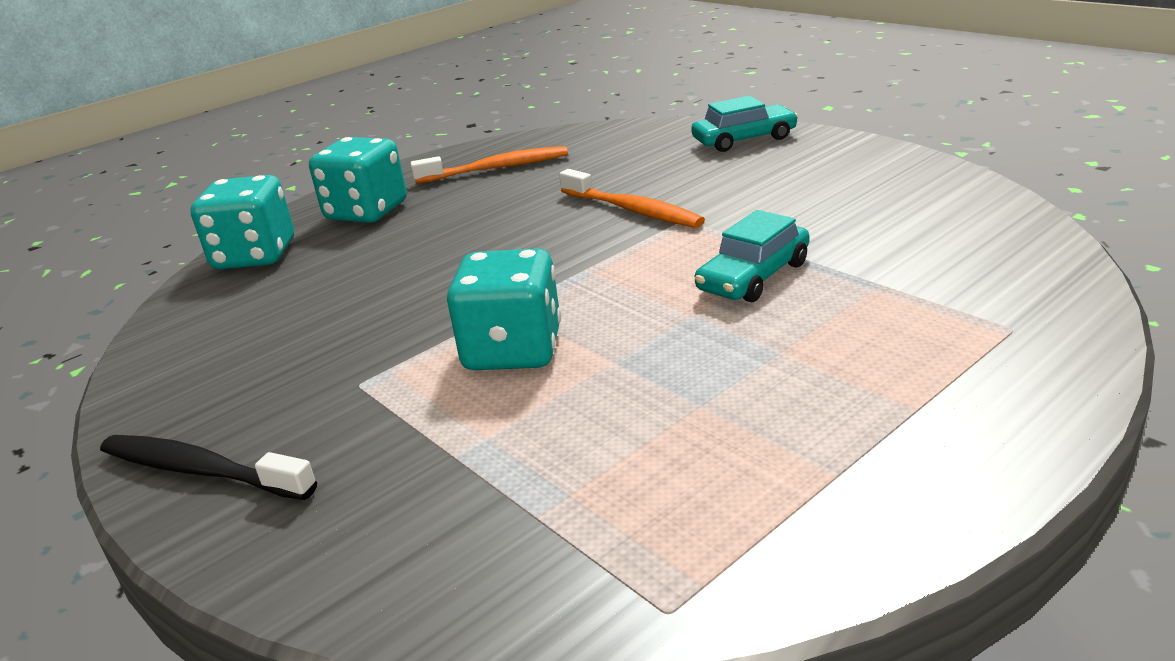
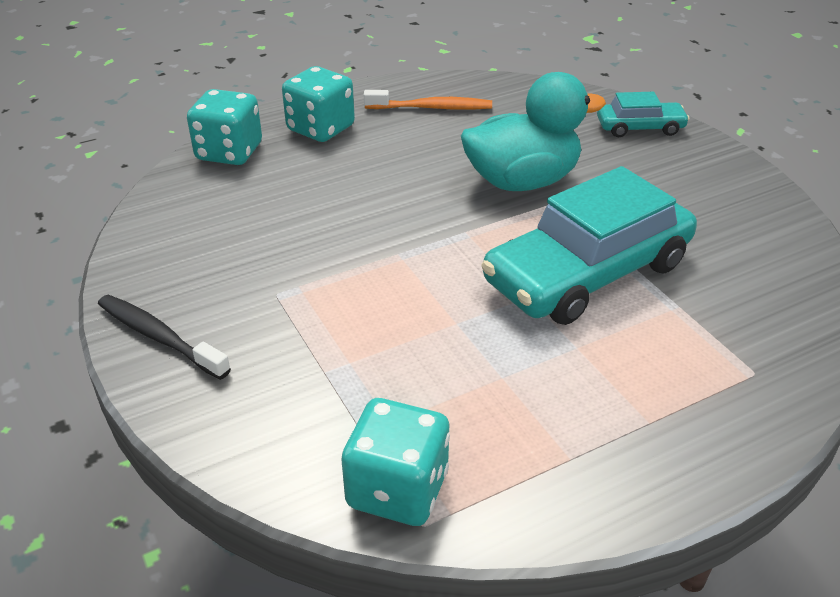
camera: 10 degrees right, 10 degrees up
(513, 350) = (390, 293): turquoise dice -> turquoise dice (397, 489)
(632, 210) = (522, 181): orange toothbrush -> turquoise duck
(753, 277) = (587, 273): turquoise car -> turquoise car, size x2.06

